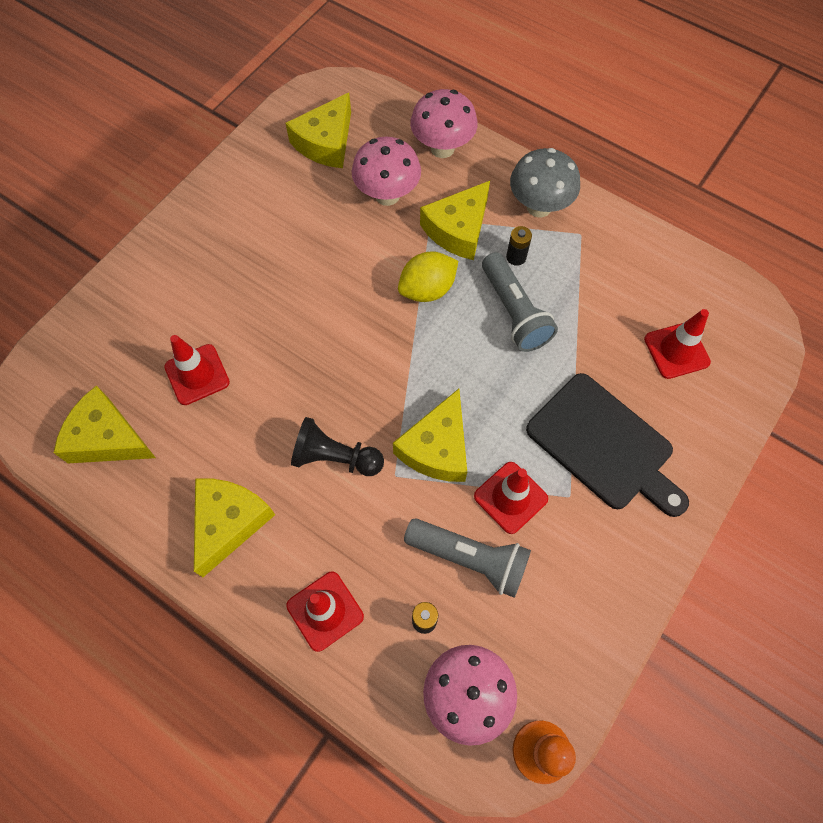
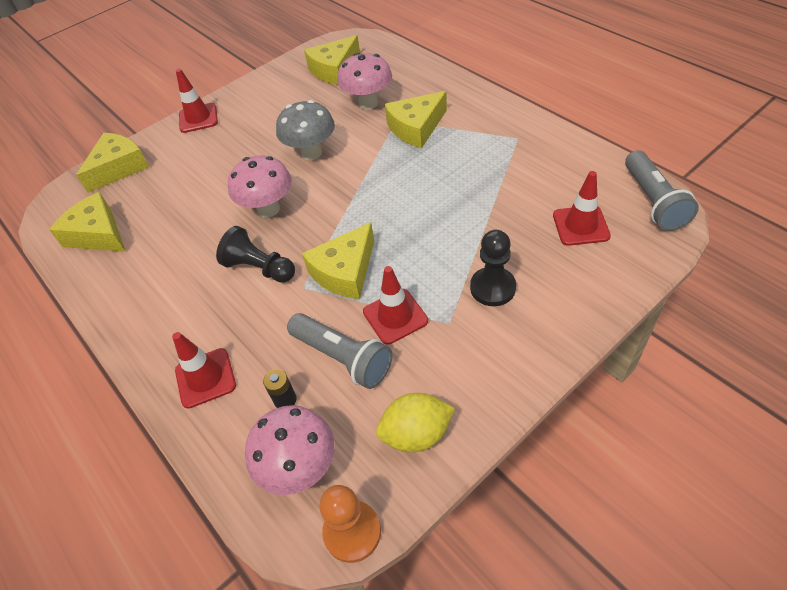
camera: 20 degrees right, 15 degrees down
(197, 374) = (180, 201): red traffic cone -> red traffic cone (198, 118)
(229, 522) = (159, 302): yellow cheese -> yellow cheese (119, 168)
(427, 289) = (377, 164): yellow lemon -> yellow lemon (416, 434)
(442, 148) = (421, 78): pink mushroom -> pink mushroom (268, 209)
(514, 312) = (443, 185): grey flashlight -> grey flashlight (653, 201)
(516, 257) = (457, 149): black battery -> none
(539, 207) = (487, 118): grey mushroom -> grey mushroom (311, 153)
(604, 445) = (492, 288): black cutting board -> black pawn

